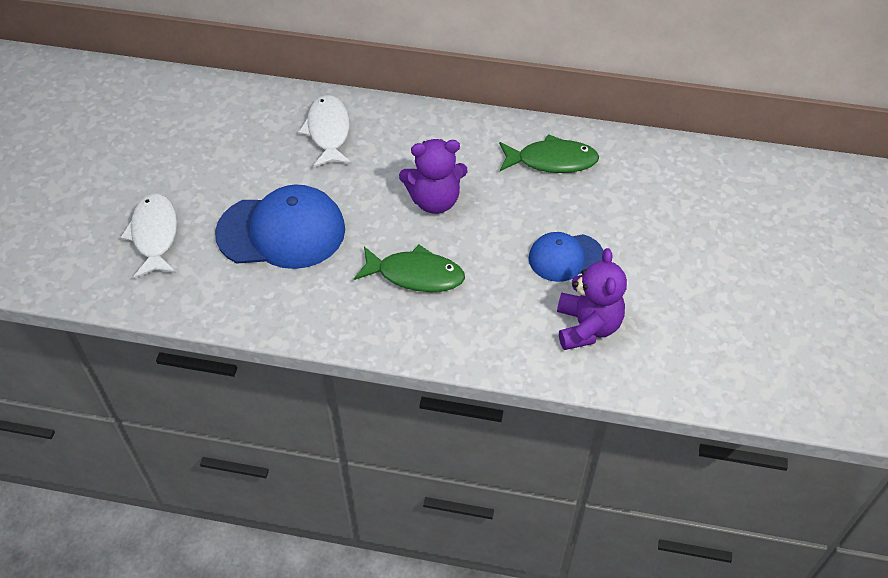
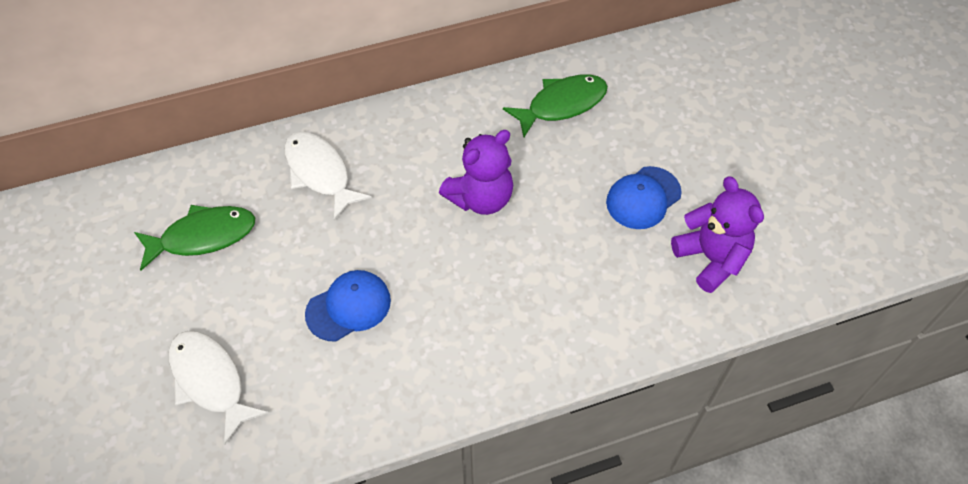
camera: 30 degrees left, 5 degrees up
(281, 231) = (348, 307): blue cap -> blue cap, size x0.58
(415, 275) = (518, 286): green fish -> green fish (203, 236)

